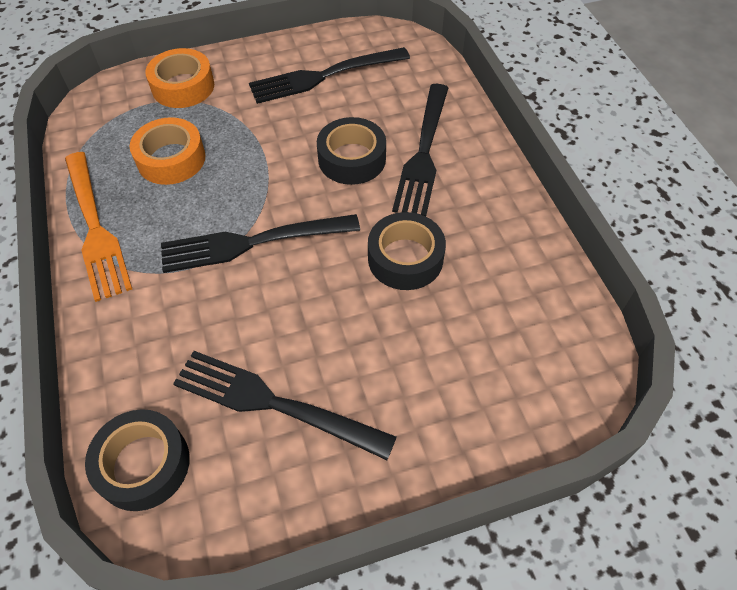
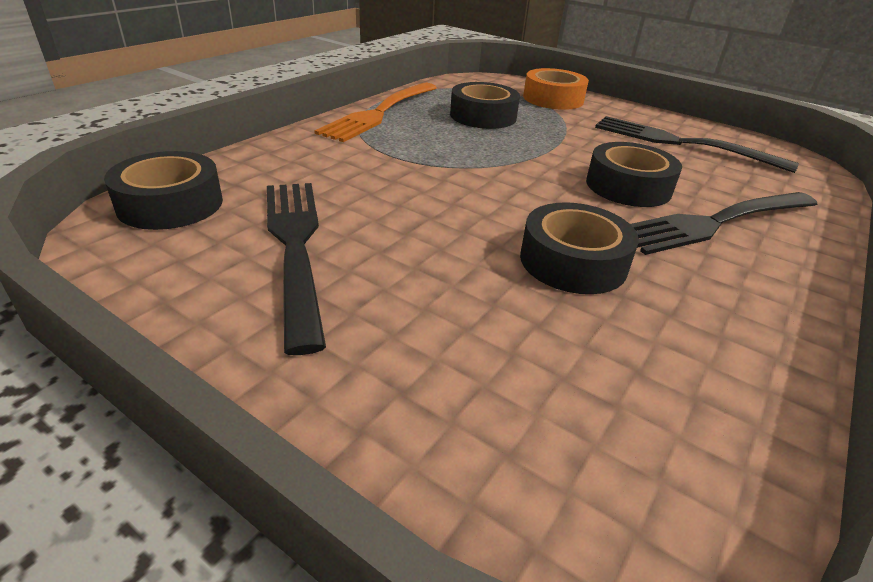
camera: 50 degrees right, 20 degrees down
(171, 159) = (483, 116): orange tape -> black tape
(251, 243) = (458, 172): black fork -> none

